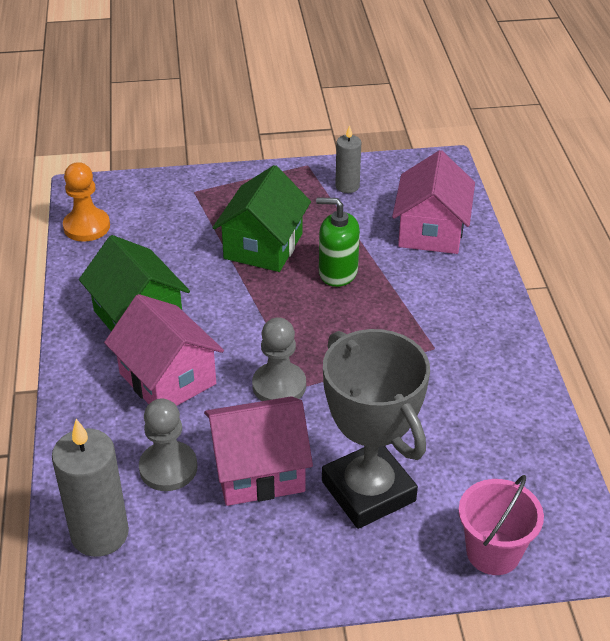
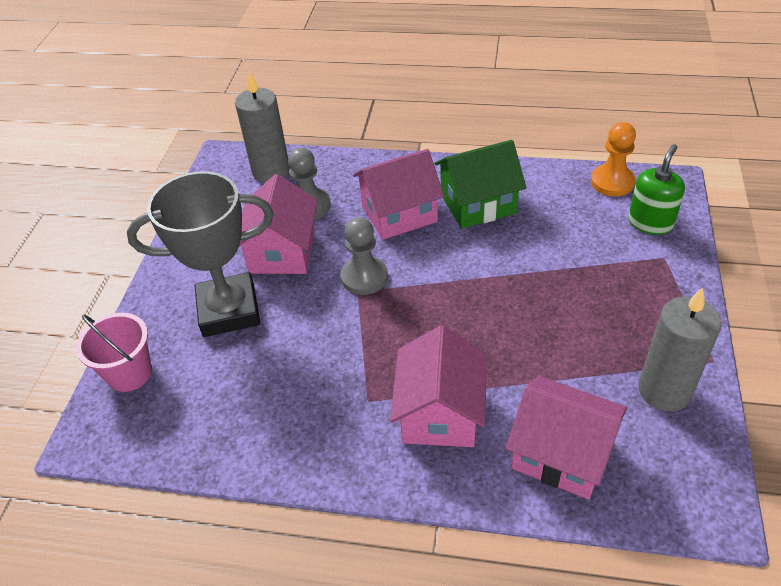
camera: 110 degrees right, 5 degrees up
(263, 246) = (560, 297): green house -> none
(338, 272) = (504, 348): green soap dispenser -> green soap dispenser (650, 223)
(347, 186) = (664, 390): grey candle -> grey candle, size x1.72
(425, 300) = (440, 413): none -> pink house

